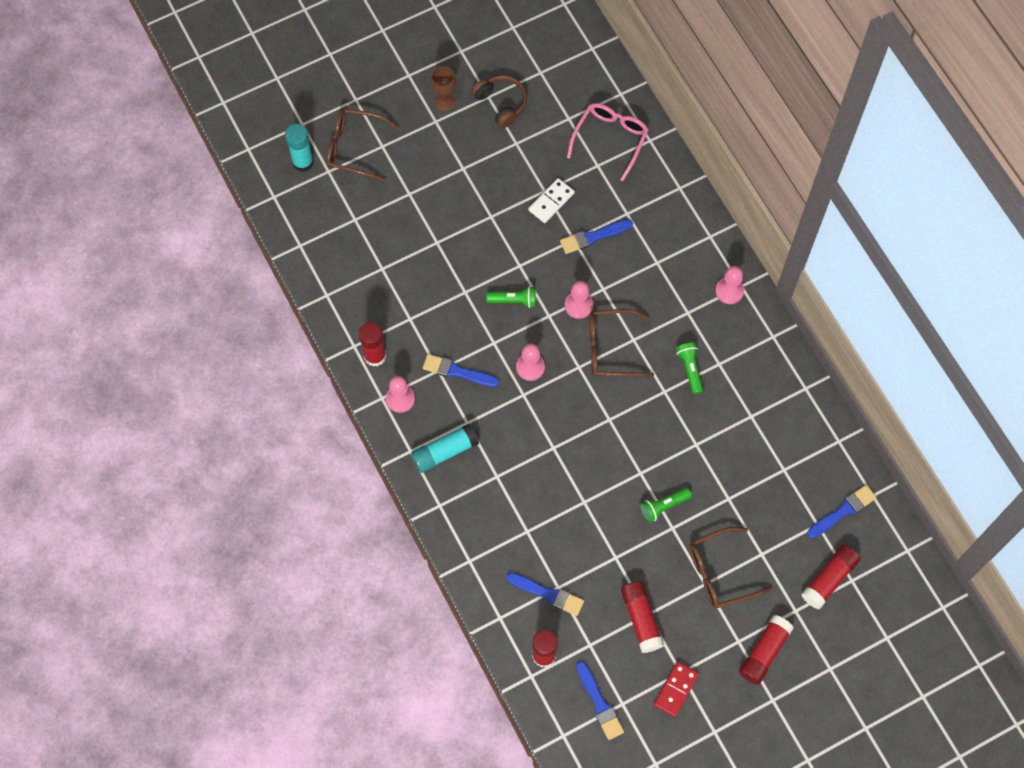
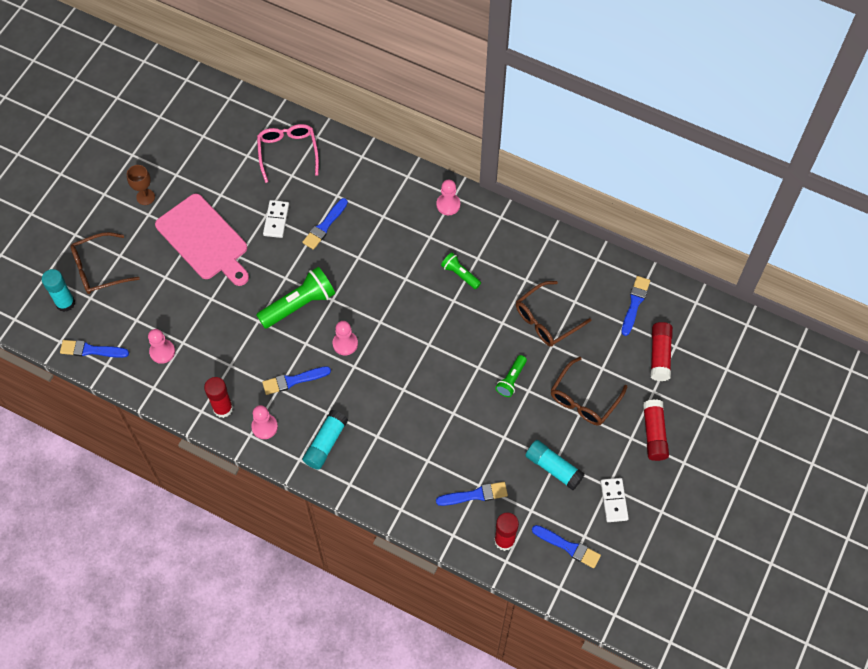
camera: 35 degrees left, 5 degrees down
(295, 223) = (91, 350): none -> blue brush
(470, 179) = (204, 240): none -> pink cutting board
(501, 103) = (189, 174): brown headphones -> none
(514, 300) = (299, 304): green flashlight -> green flashlight, size x1.82
(578, 305) = (349, 279): pink pawn -> pink pawn (162, 352)
(611, 348) = (394, 294): brown glasses -> brown glasses (546, 320)
(641, 619) = (553, 468): red glue stick -> turquoise glue stick
(676, 689) = (613, 500): red domino -> white domino

